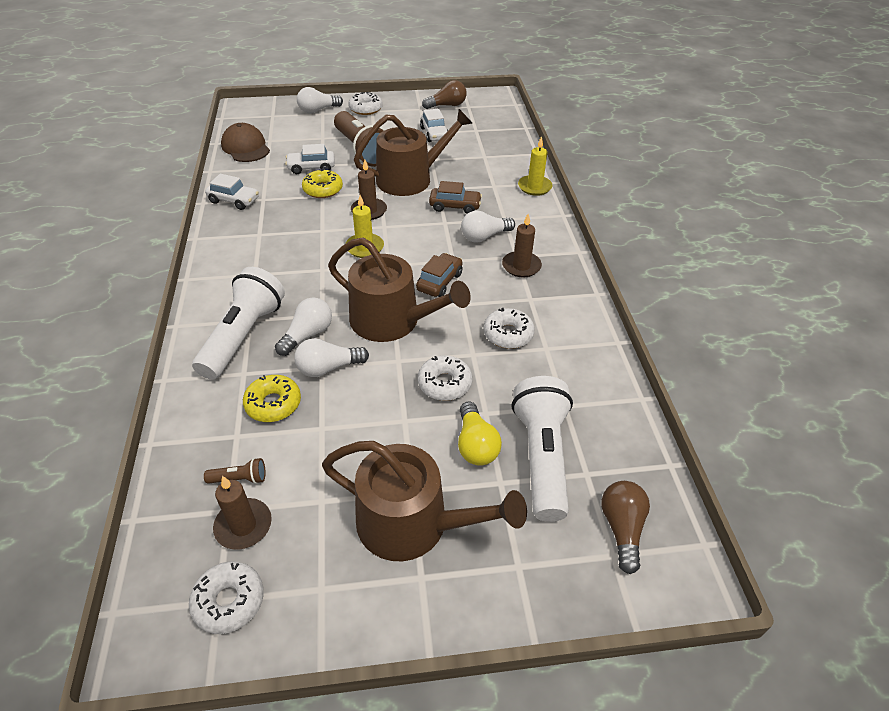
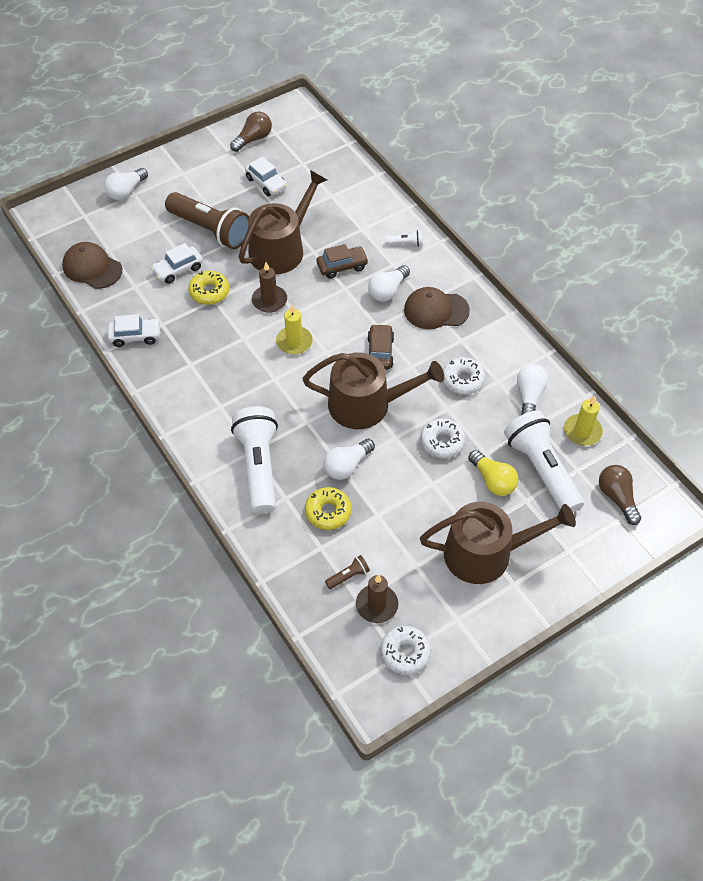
camera: 25 degrees left, 10 degrees up
(307, 335) = (309, 444): white light bulb -> white light bulb (529, 396)
(365, 109) = (174, 172): white donut -> none
(521, 266) = (436, 310): brown candle -> brown cap
(528, 207) = (406, 244): none -> white flashlight
(534, 187) = (398, 217): yellow candle -> yellow candle (582, 431)

